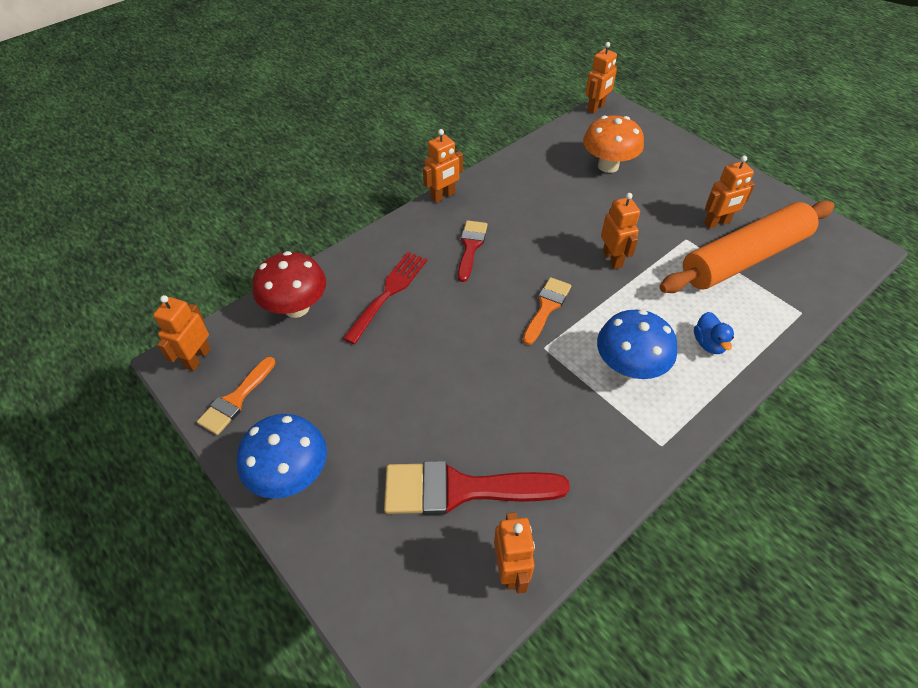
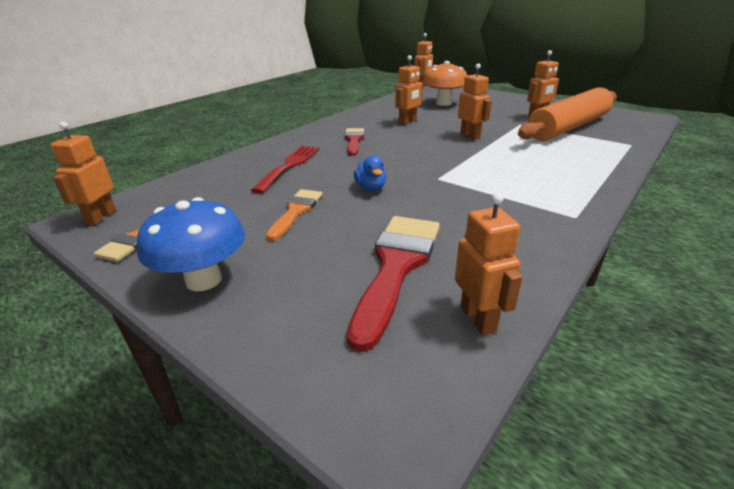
camera: 10 degrees left, 20 degrees down
(296, 307) = (204, 180): red mushroom -> none
(443, 196) = (323, 123): orange robot -> orange robot (407, 122)
(461, 489) = (396, 267): red brush -> red brush turned 120 degrees clockwise
(546, 307) = (429, 160): orange brush -> orange brush (296, 211)
(629, 367) = (517, 180): blue mushroom -> none
(709, 343) = (573, 163): blue duck -> blue duck (371, 187)

